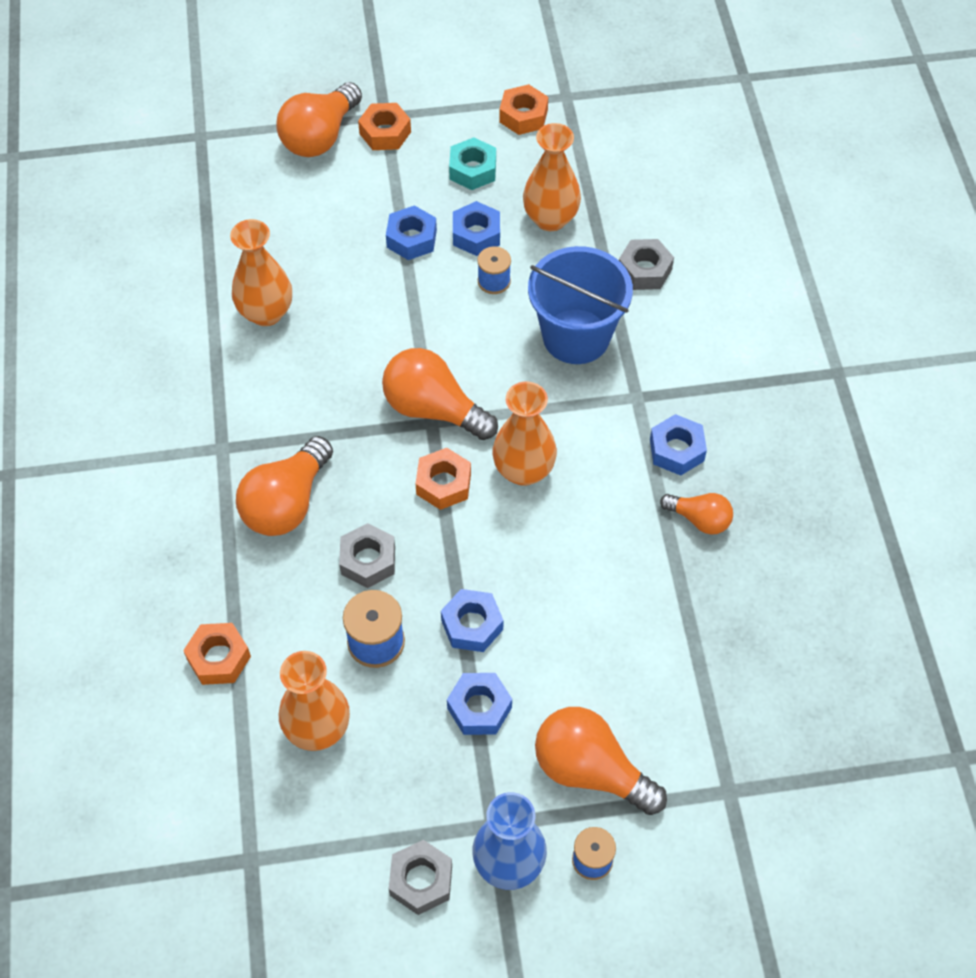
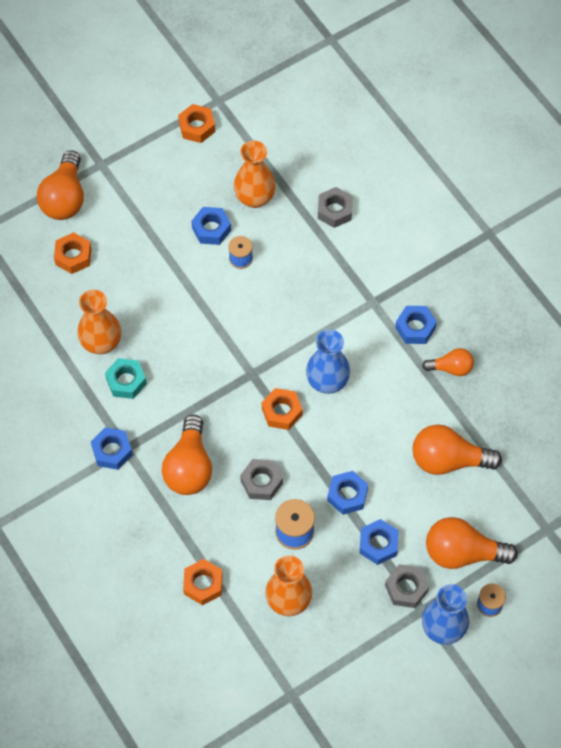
camera: 25 degrees left, 5 degrees up
(385, 133) = (108, 177): orange nut -> orange nut (73, 256)
(411, 239) = (170, 249): blue nut -> blue nut (112, 451)
(421, 880) = (398, 661): grey nut -> grey nut (406, 588)
(433, 409) = (248, 364): orange light bulb -> orange light bulb (448, 460)
(472, 170) = (184, 182): turquoise nut -> turquoise nut (126, 381)
(523, 470) = (327, 381): orange vase -> blue vase
(576, 336) = (314, 276): blue bucket -> none

